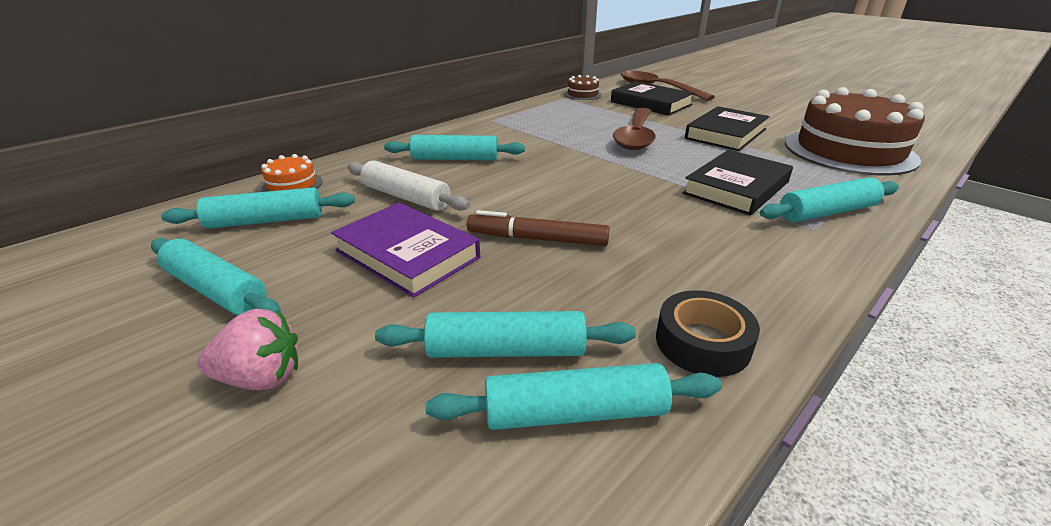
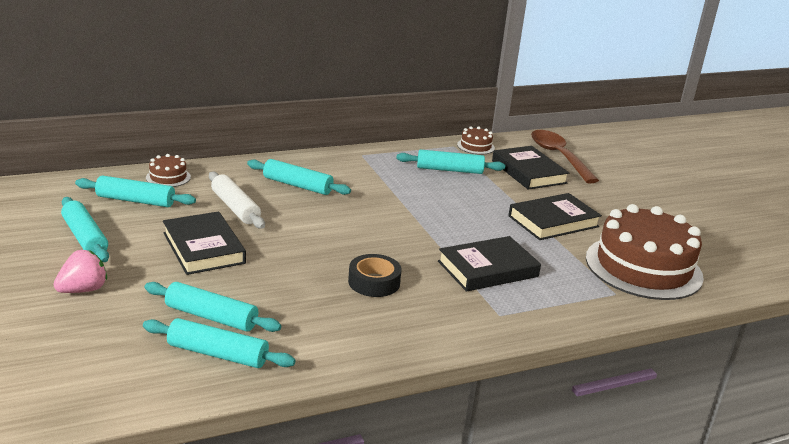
camera: 20 degrees right, 5 degrees down
(261, 378) = (83, 290): pink strawberry -> pink strawberry turned 60 degrees counterclockwise
(292, 185) = (168, 177): orange cake -> brown cake
(407, 254) = (203, 248): purple book -> black book
(537, 239) = (293, 262): brown marker -> none
(635, 136) = (467, 203): brown spoon -> none
(702, 342) = (323, 349): black tape -> black tape (374, 282)
(827, 212) = (530, 307): turquoise rolling pin -> turquoise rolling pin (449, 170)

